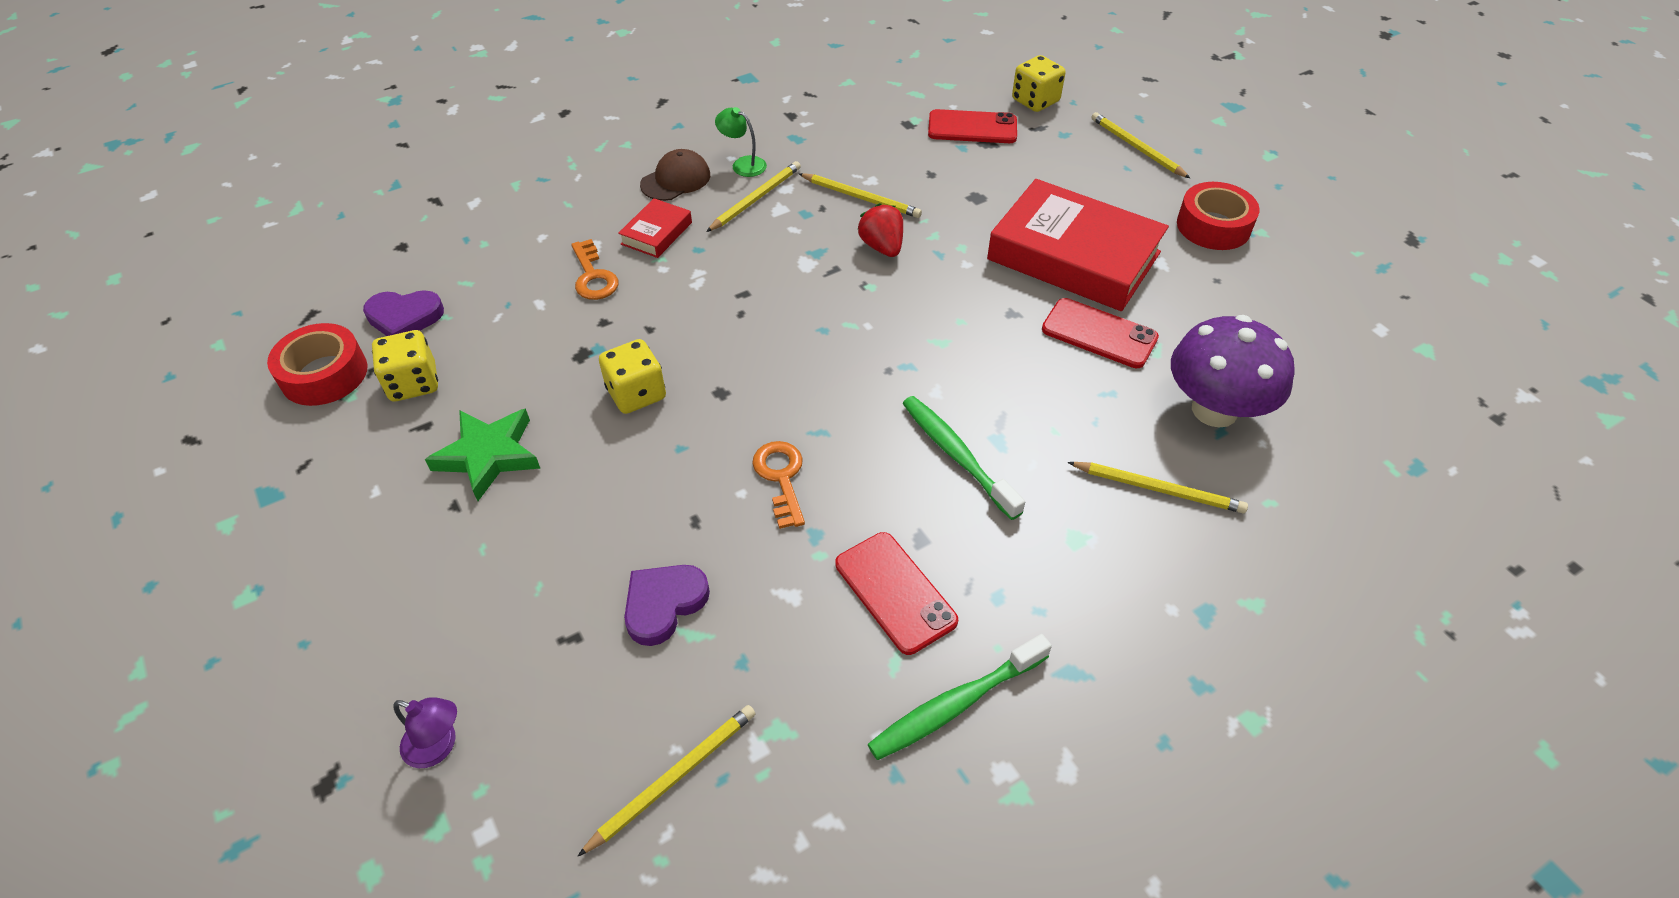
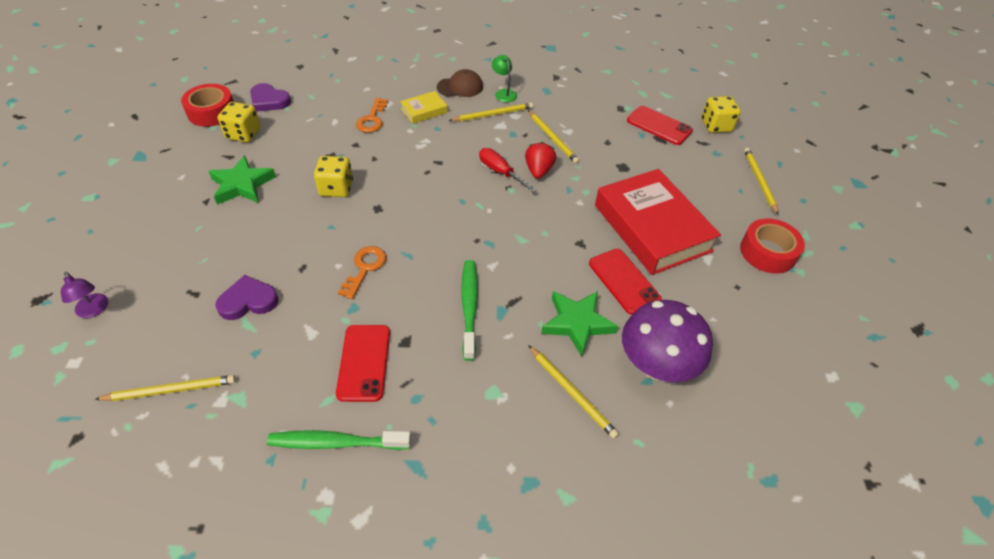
camera: 30 degrees right, 0 degrees up
(657, 233) = (424, 111): red book -> yellow book
(837, 270) = (500, 172): none -> red screwdriver
(1094, 409) = (577, 323): none -> green star

